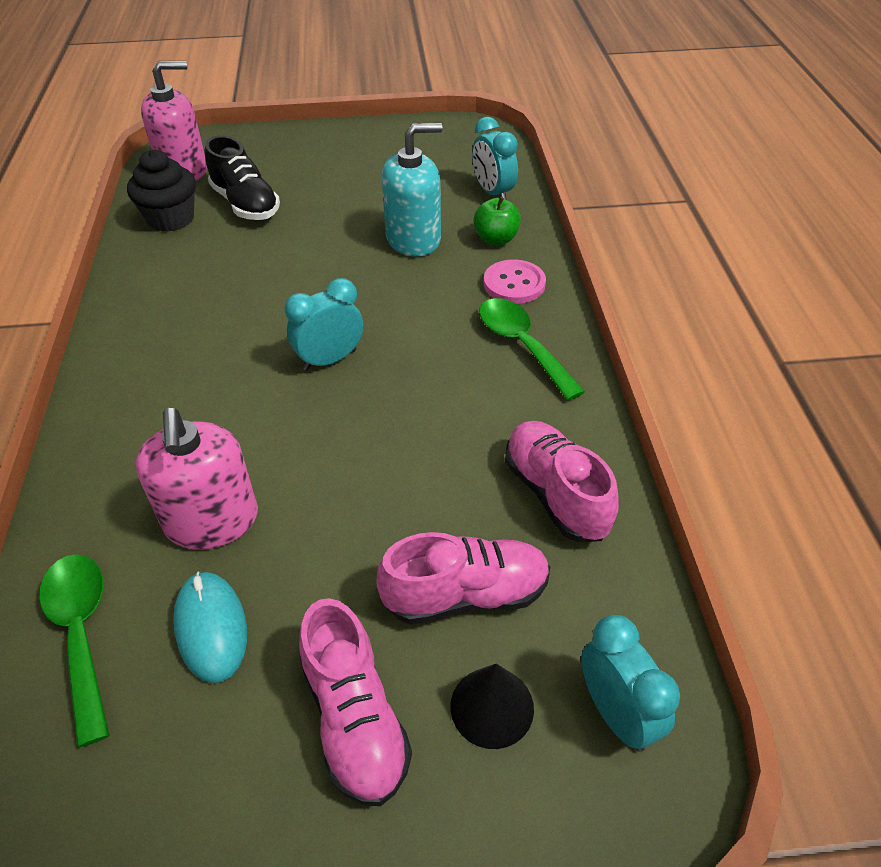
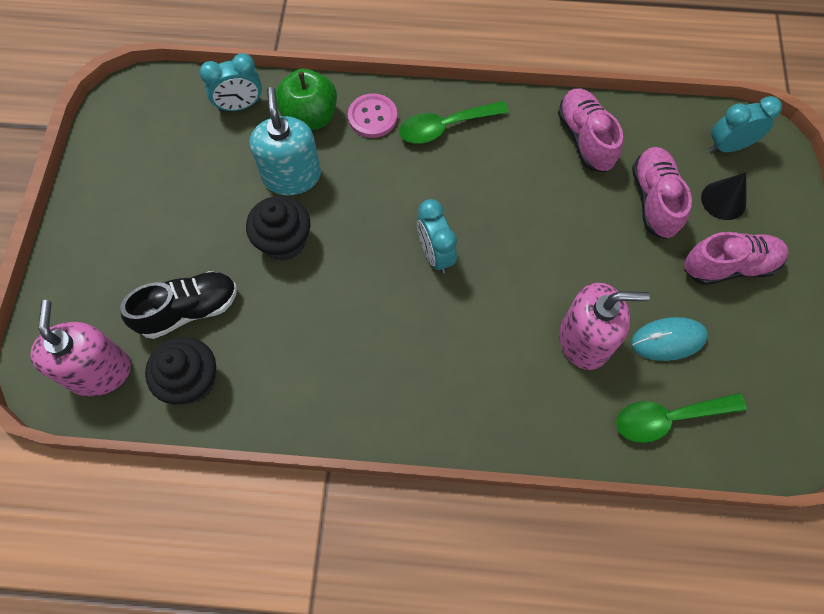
camera: 80 degrees left, 20 degrees up
(330, 247) = (284, 241): none -> black cupcake
(496, 239) = (310, 117): green apple -> green apple, size x1.51
(556, 494) = (585, 139): pink shoe -> pink shoe turned 90 degrees clockwise

